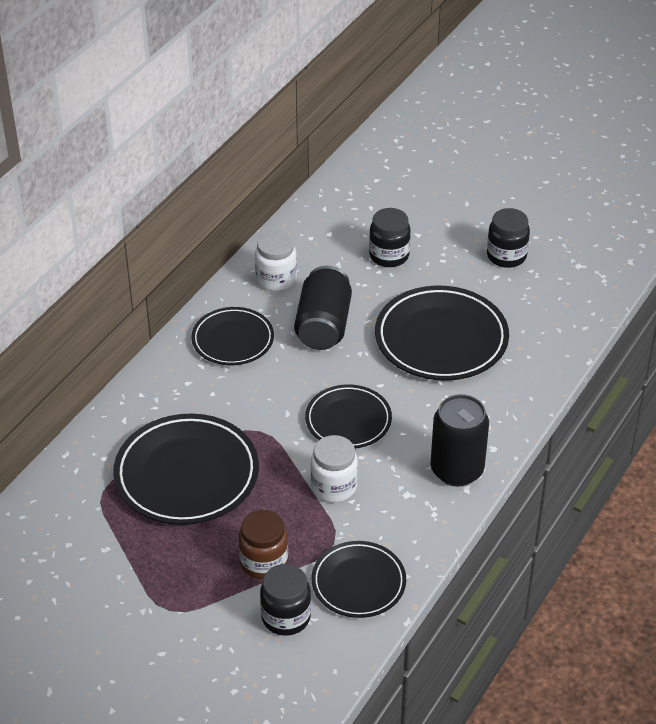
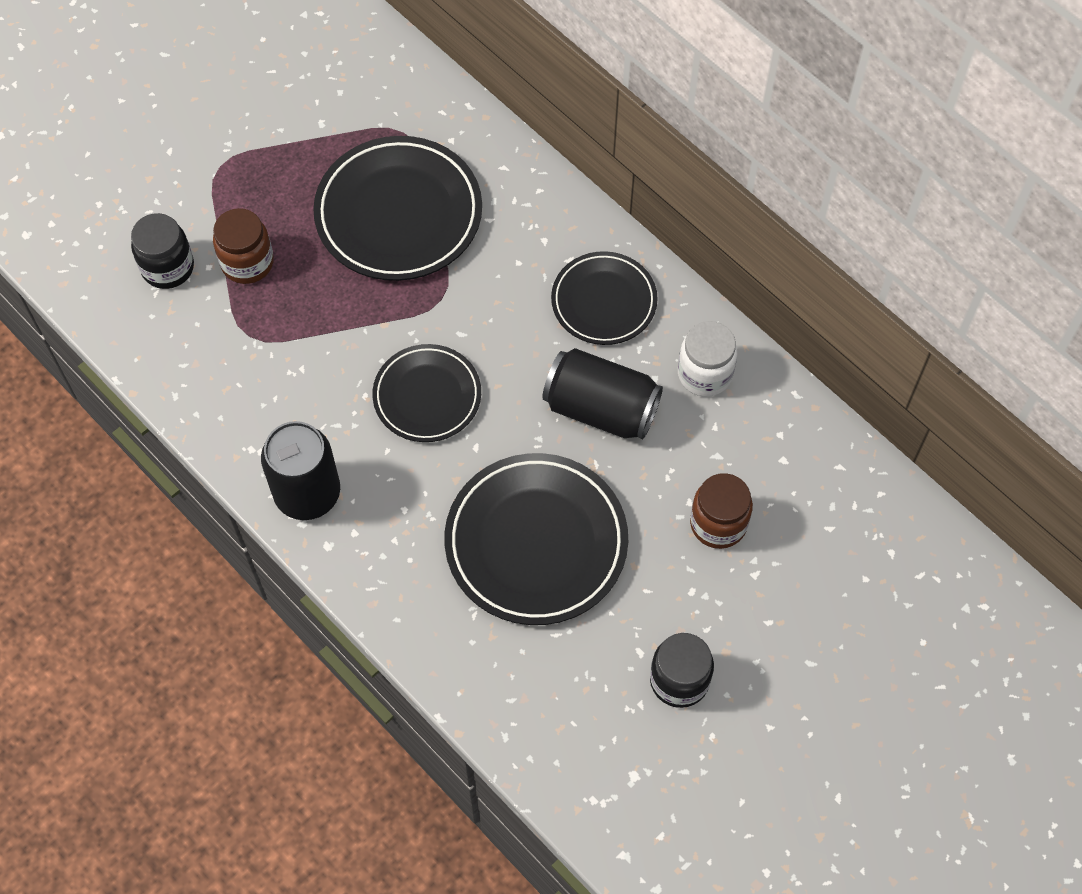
camera: 105 degrees right, 20 degrees up
(334, 487) = (329, 355): white jar -> none
(358, 583) = (184, 346): black plate -> none
(389, 256) = (718, 524): black jar -> brown jar

